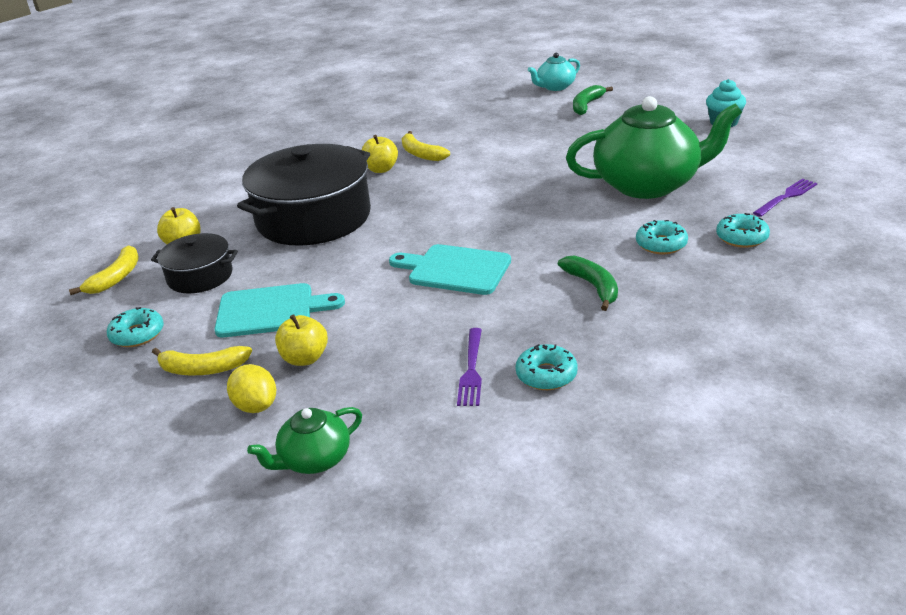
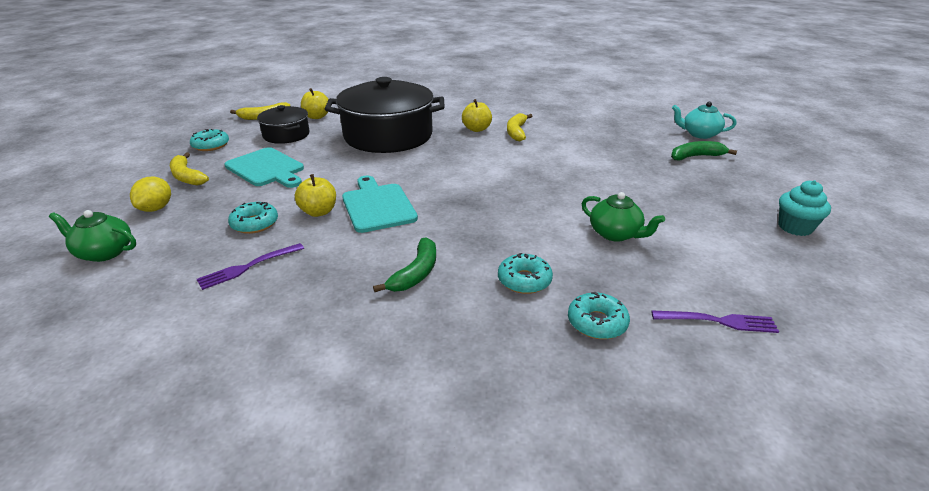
camera: 45 degrees right, 0 degrees up
(305, 358) = (220, 201): yellow apple -> yellow apple (318, 212)
(546, 375) = (264, 303): turquoise donut -> turquoise donut (255, 224)
(648, 184) = (615, 234): green teapot -> green teapot, size x0.48

